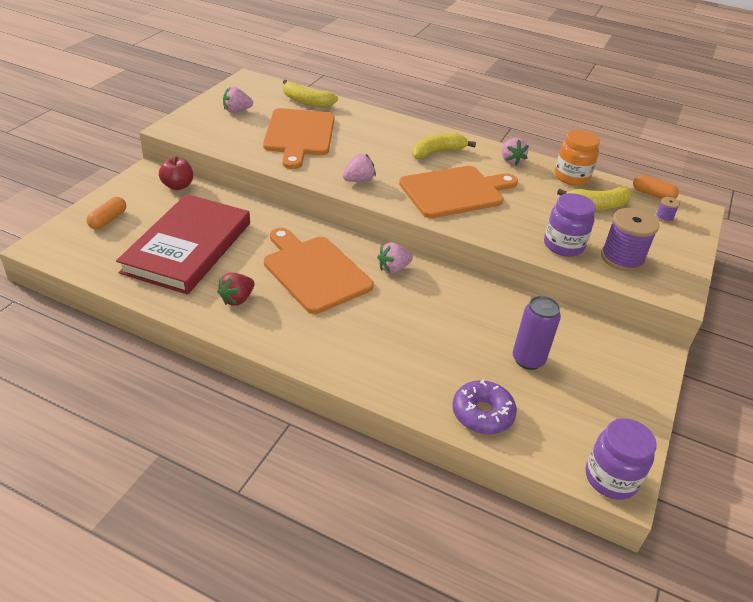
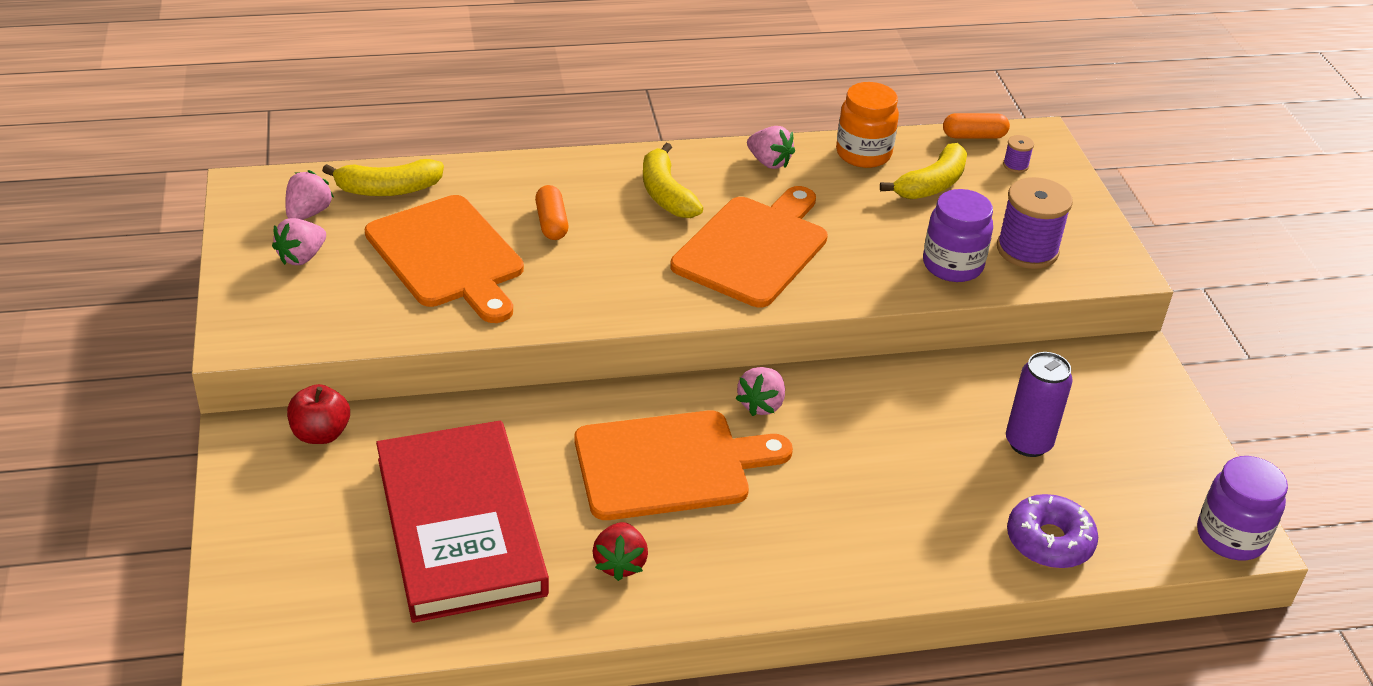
camera: 35 degrees left, 0 degrees up
(108, 220) = (285, 549): orange capsule -> orange capsule (551, 223)
(314, 271) = (670, 465): orange cutting board -> orange cutting board turned 150 degrees clockwise
(358, 180) = (616, 293): pink strawberry -> pink strawberry (308, 213)
(437, 152) = (666, 194): yellow banana -> yellow banana turned 45 degrees counterclockwise

